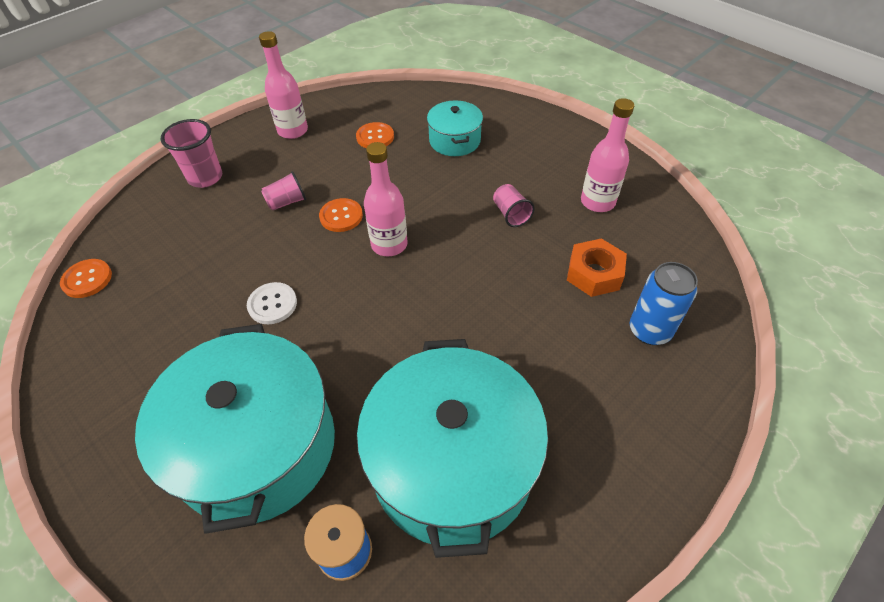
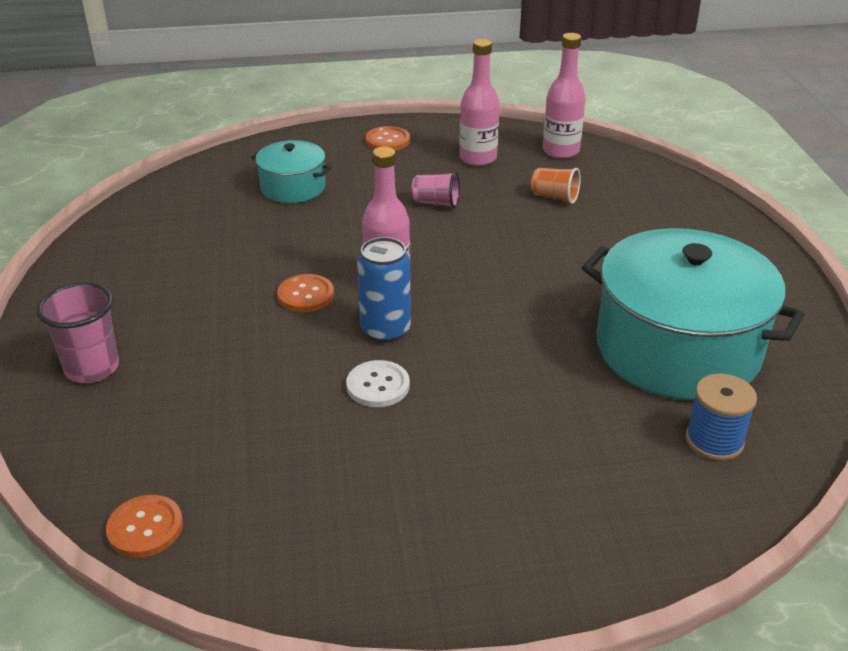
camera: 55 degrees left, 15 degrees down
(258, 446) = (556, 457): turquoise pot -> none
(287, 202) = (231, 322): pink cup -> none
(293, 131) = (110, 275): pink bottle -> pink bottle (561, 151)
(375, 137) = (212, 228): orange button -> orange button (387, 140)
(594, 274) = (554, 197): orange nut -> orange cup
(649, 330) = (638, 202): blue can -> blue can (385, 330)

